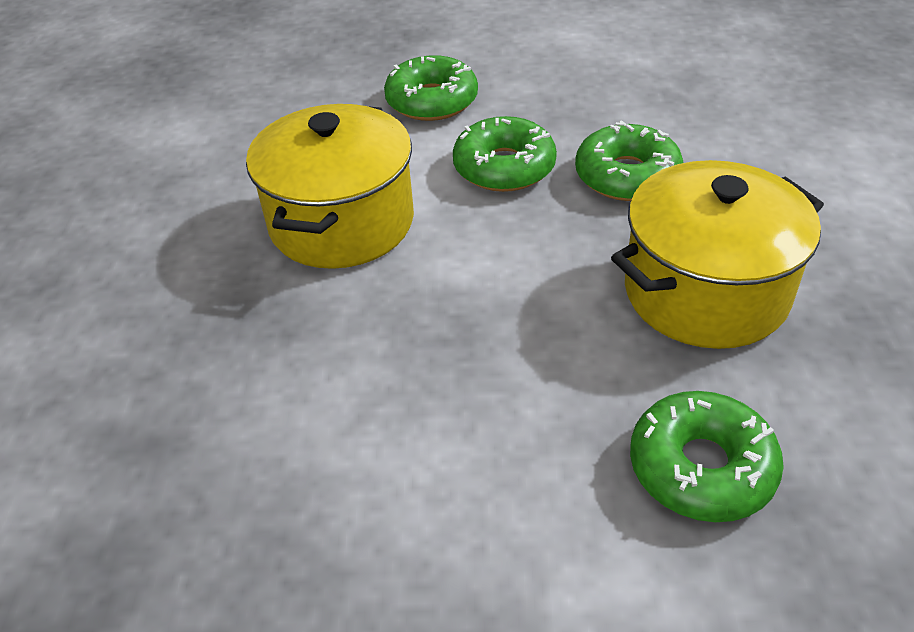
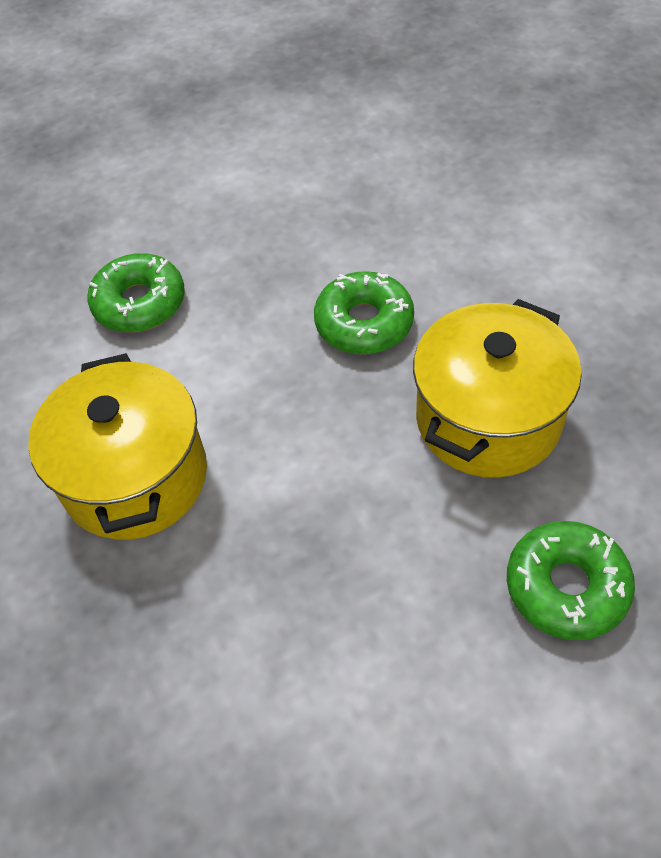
camera: 25 degrees left, 10 degrees up
(504, 167) = (251, 355): green donut -> none

